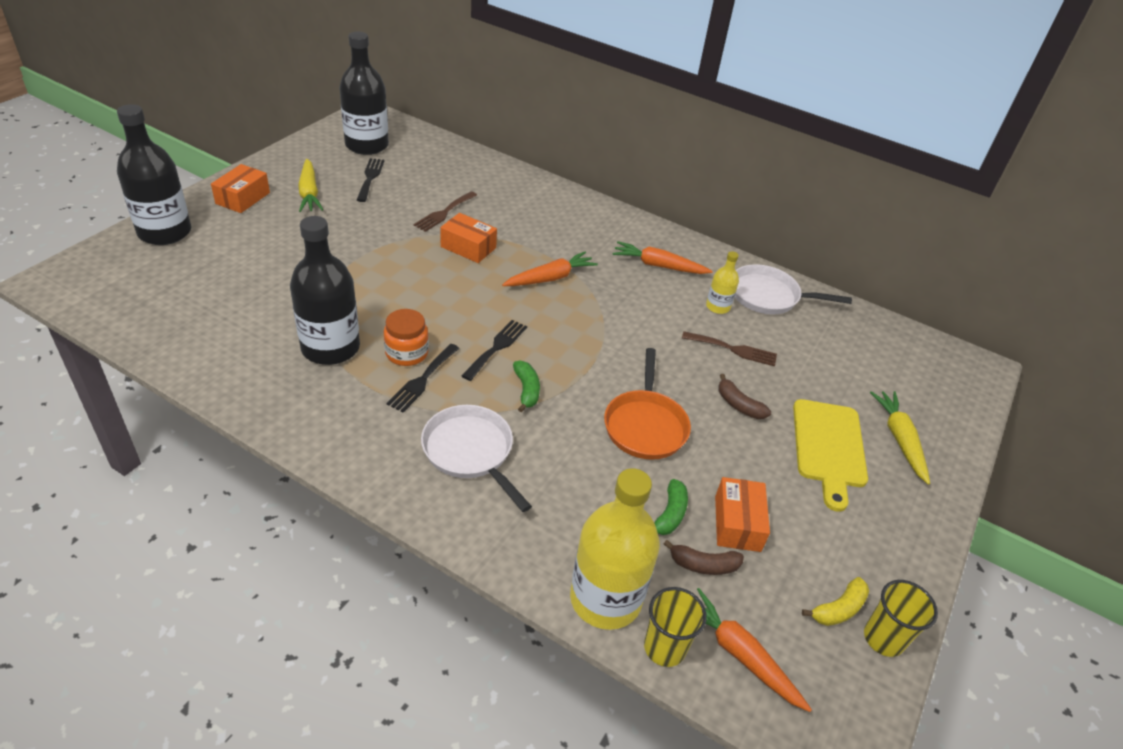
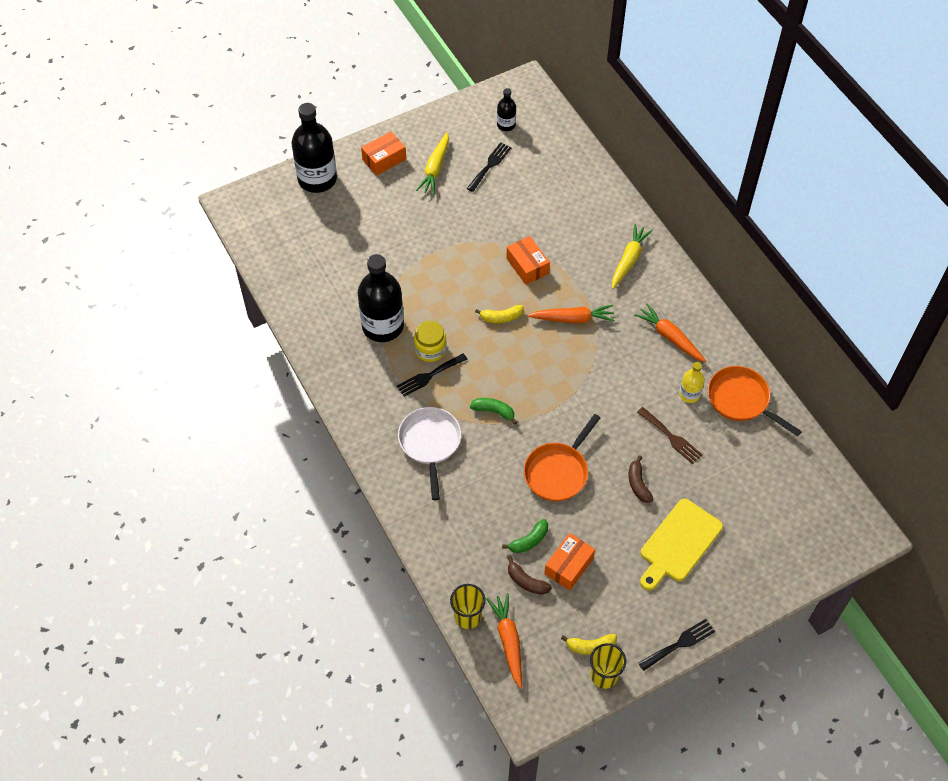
camera: 35 degrees right, 15 degrees up
(367, 145) = (506, 125): black bottle -> black bottle, size x0.49
(407, 353) = (430, 349): orange jar -> yellow jar
(444, 213) = (528, 223): brown fork -> none
(471, 299) = (501, 317): none -> yellow banana
(496, 347) = (494, 368): black fork -> black fork (679, 644)
(526, 390) = (494, 411): green banana -> green banana turned 90 degrees counterclockwise
(605, 599) = (453, 573): yellow bottle -> none
(768, 296) = (741, 400): white pan -> orange pan
(899, 439) = (739, 560): yellow carrot -> yellow carrot (629, 260)

